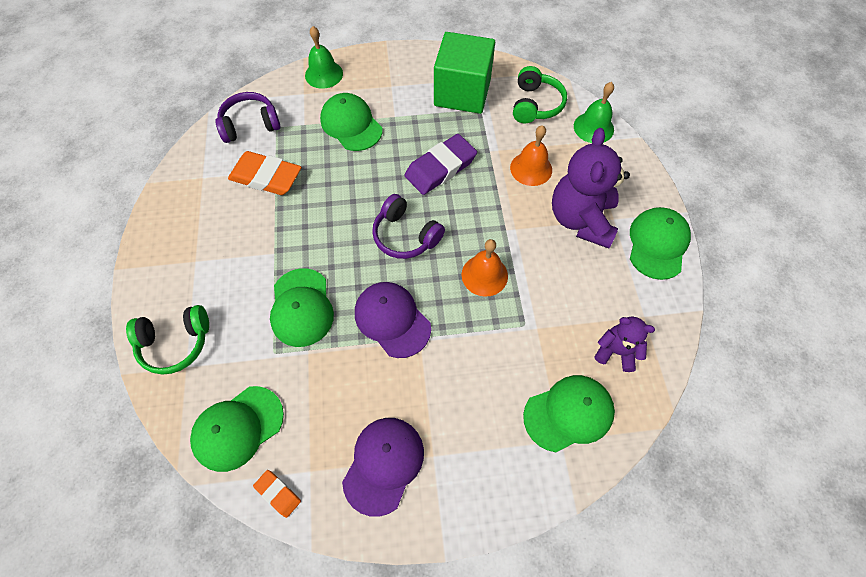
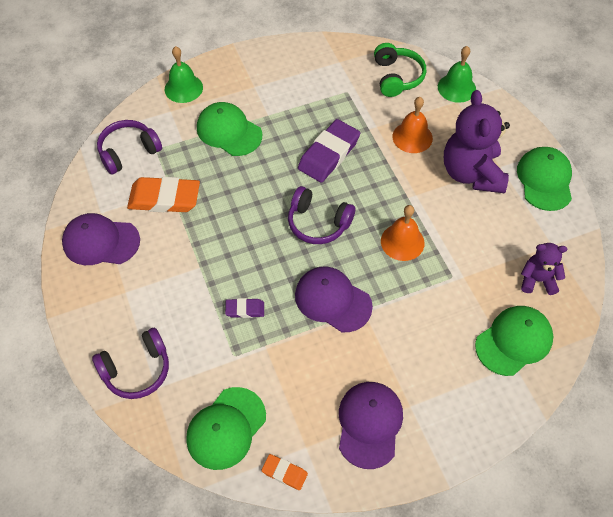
camera: 15 degrees left, 5 degrees down
(175, 343) = (137, 370): green headphones -> purple headphones
(191, 206) = (101, 241): none -> purple cap
(301, 307) = (245, 309): green cap -> purple eraser
(462, 92) = (325, 79): green cube -> none

